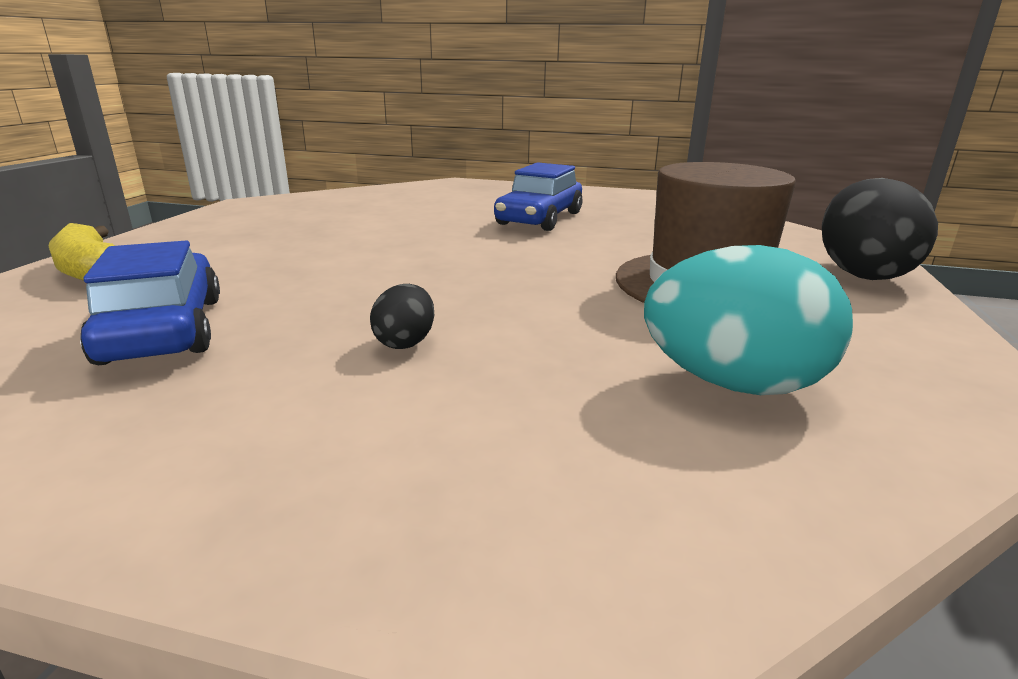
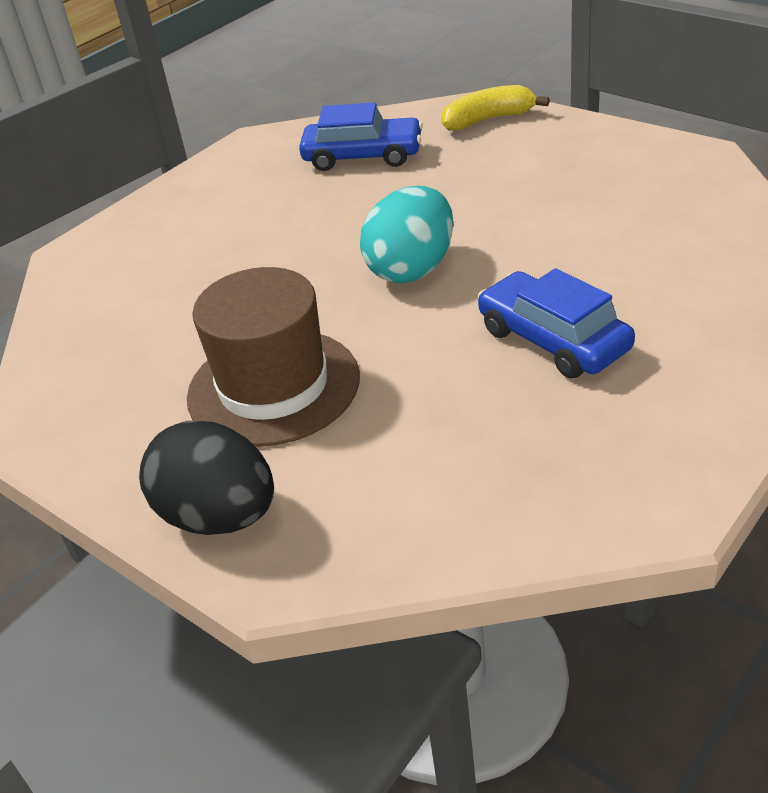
camera: 120 degrees right, 15 degrees up
(405, 342) = (284, 229): black egg -> none
(733, 384) = (139, 331): turquoise egg -> turquoise egg (412, 269)

